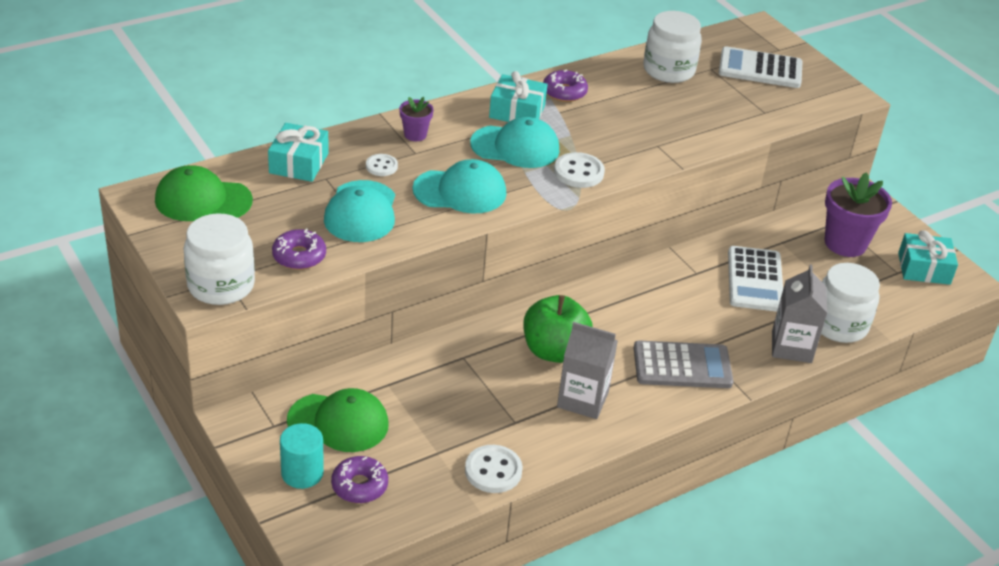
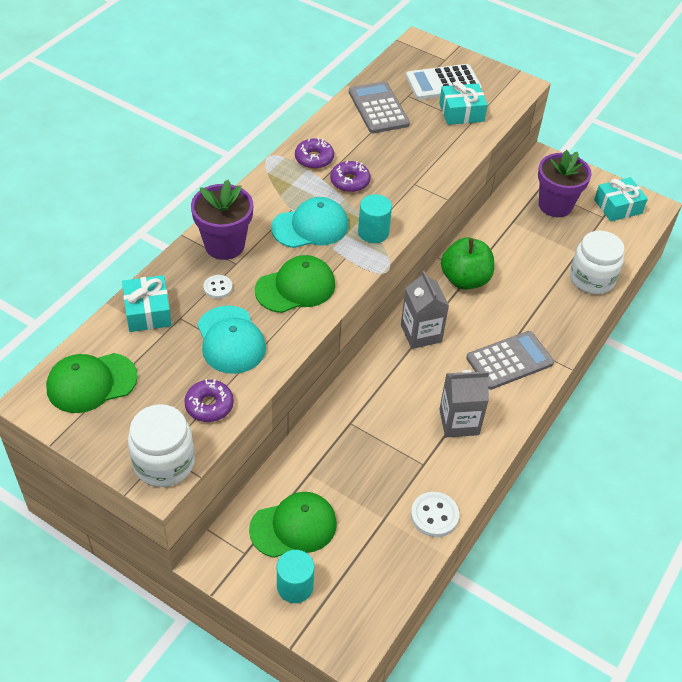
camera: 25 degrees left, 10 degrees up
(359, 486) = (345, 576): purple donut -> purple donut (350, 181)
(415, 135) = (224, 245): purple flower pot -> purple flower pot, size x1.98
(460, 191) = (295, 287): turquoise cap -> green cap
(517, 111) = (290, 191): turquoise gift -> turquoise gift (461, 112)
(554, 351) = (413, 387): green apple -> green apple (465, 279)
(578, 172) = (373, 232): white button -> turquoise cylinder
(668, 70) = (378, 108): white jar -> grey calculator
(755, 280) = (514, 263): white calculator -> none
(791, 347) = (572, 311): grey carton -> grey carton (421, 333)

